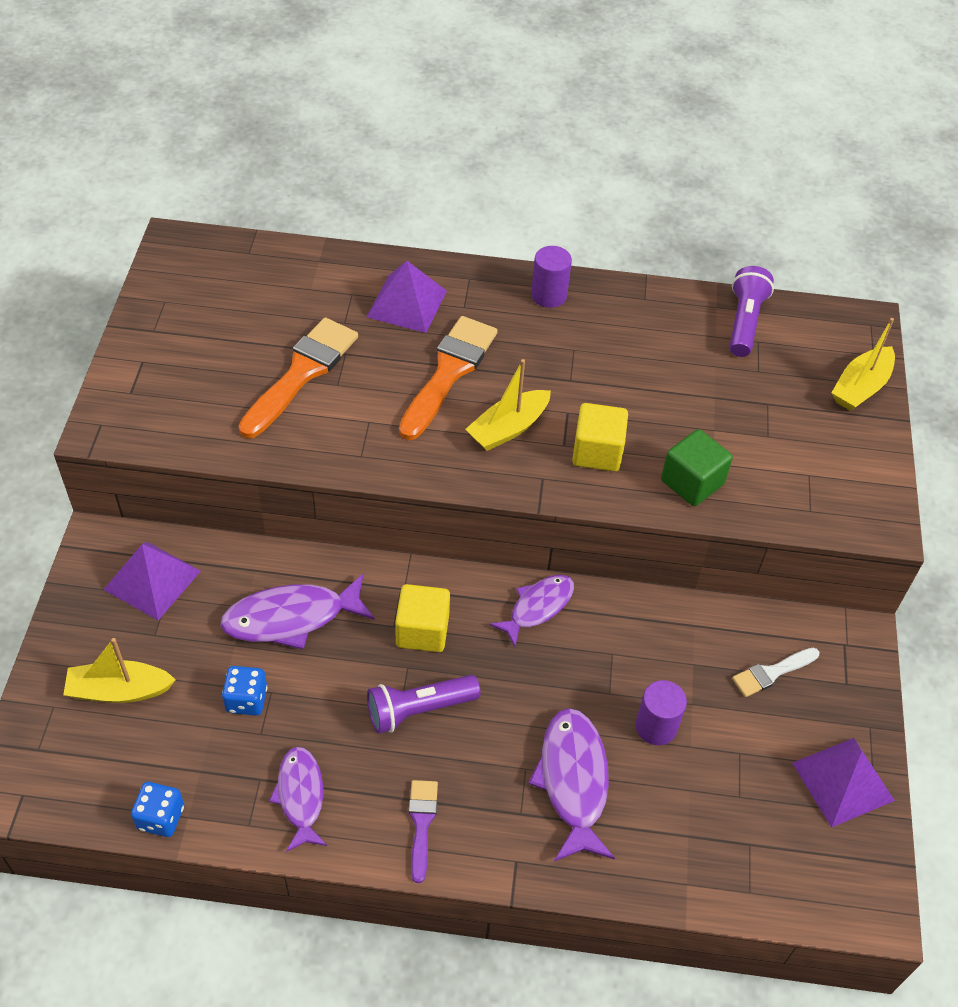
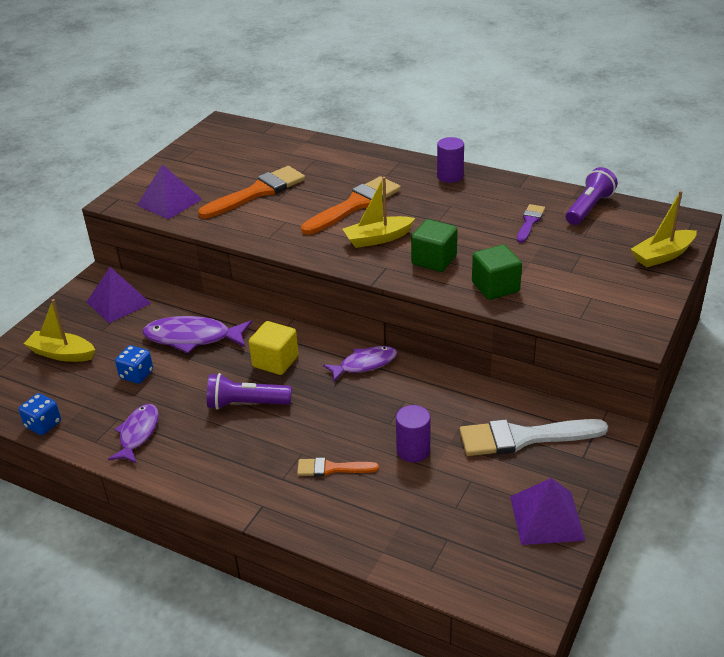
camera: 25 degrees right, 15 degrees down
(407, 303) = (349, 168): purple pyramid -> purple pyramid (169, 202)
(421, 824) = (209, 468): purple brush -> purple brush (529, 222)
(573, 781) = (332, 468): purple fish -> orange brush
(597, 452) = (434, 260): yellow cube -> green cube
(771, 673) = (523, 437): white brush -> white brush, size x1.86

